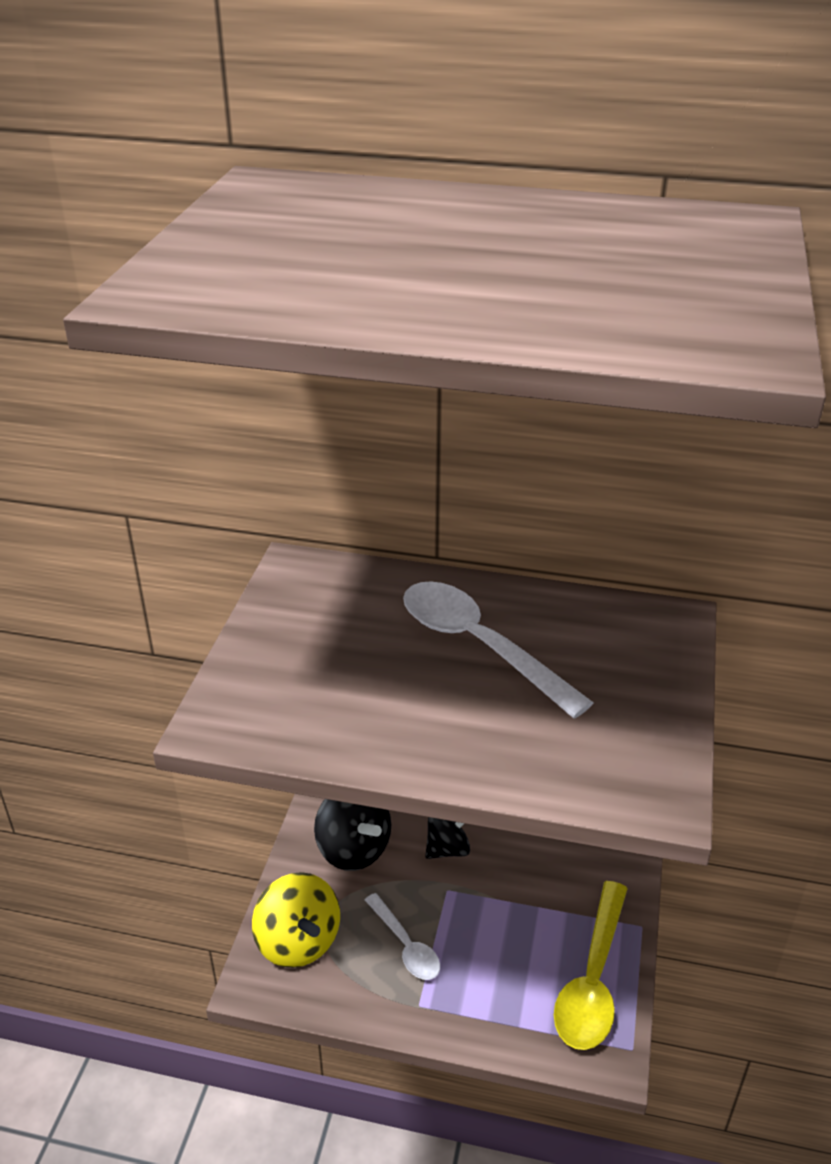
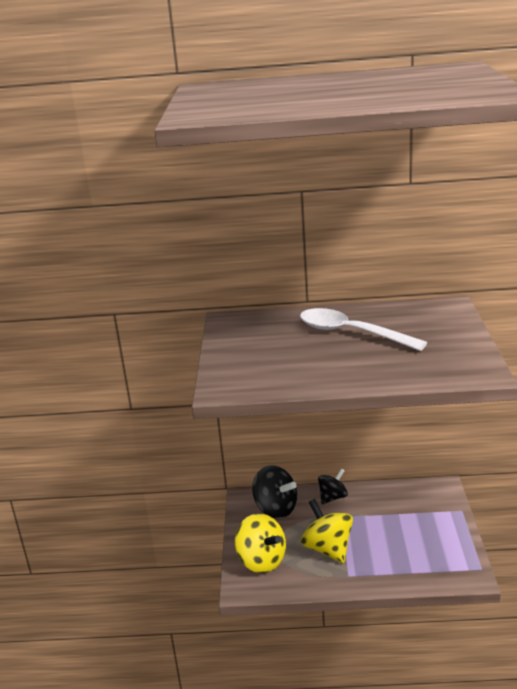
camera: 10 degrees left, 10 degrees down
(406, 945) = (328, 548): white spoon -> yellow spinning top
(592, 980) = (444, 541): yellow spoon -> none

